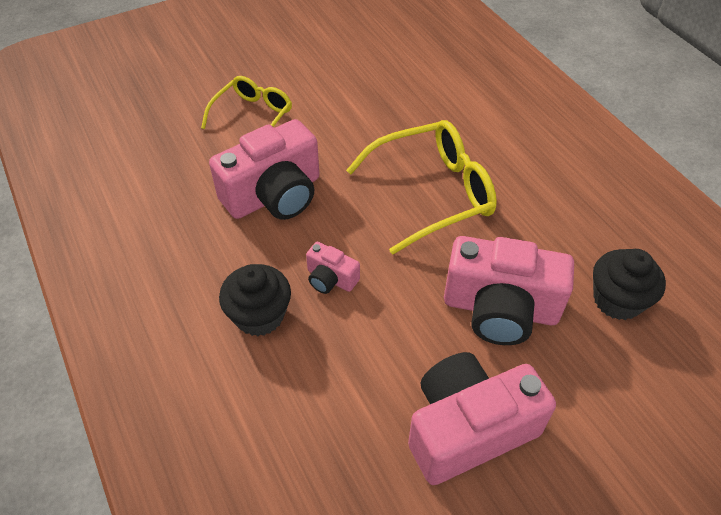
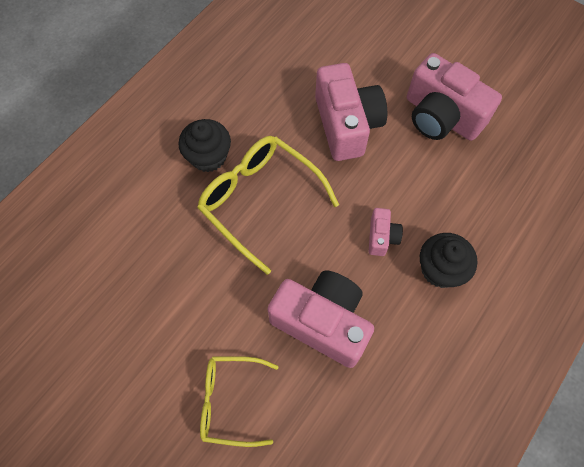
camera: 115 degrees left, 15 degrees up
(617, 300) = (303, 65): black cupcake -> black cupcake (208, 157)

